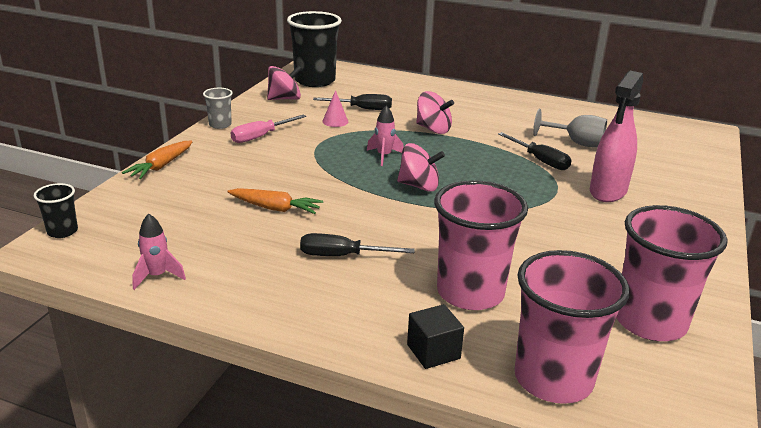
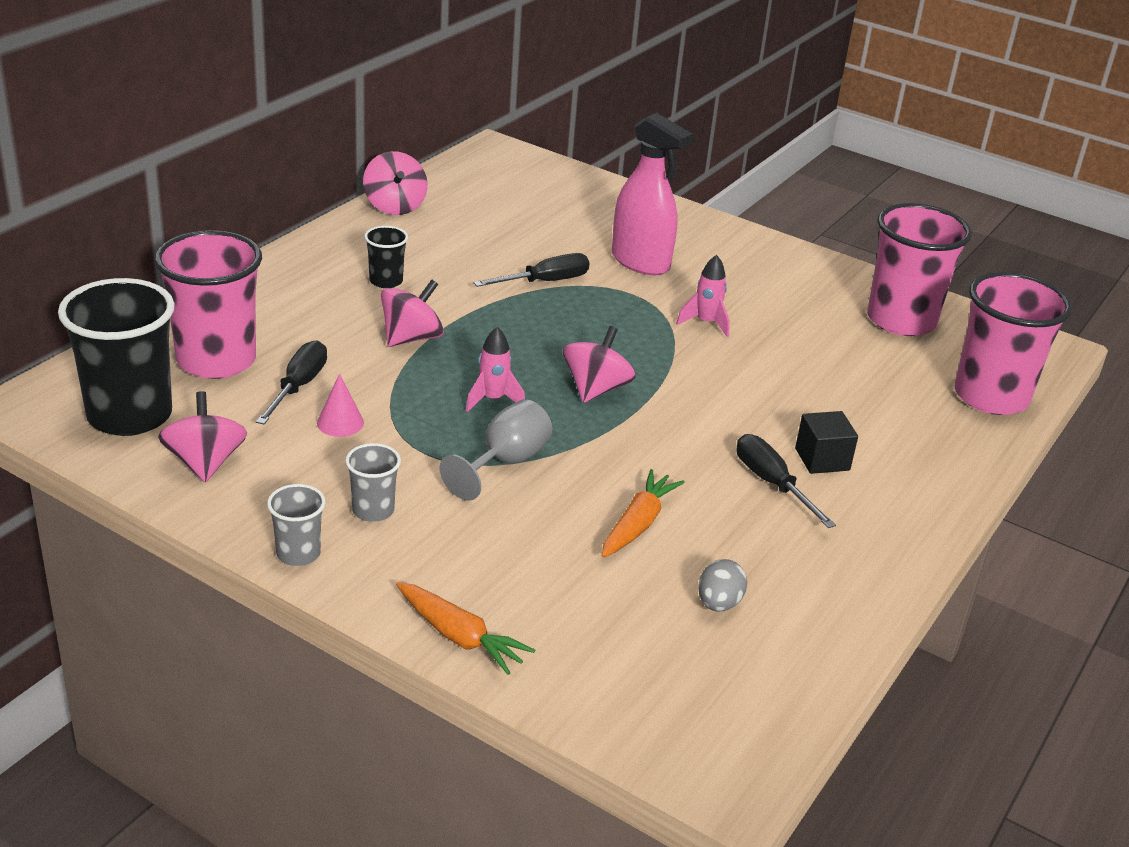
camera: 80 degrees left, 5 degrees up
(62, 231) = (677, 757): black cup -> black cup (386, 281)
(157, 276) = (813, 650): pink rocket -> pink rocket (706, 323)
(200, 239) = (718, 603): none -> grey egg
(261, 136) = (373, 510): pink screwdriver -> grey cup
(342, 256) = (772, 483): black screwdriver -> black screwdriver turned 135 degrees clockwise
(433, 351) = (957, 455): black cube -> black cube (822, 459)
(470, 293) = (852, 408): pink cup -> pink cup (216, 360)
(576, 143) = (500, 242): grey goblet -> grey goblet (505, 463)
(583, 110) = (395, 206): none -> pink spinning top

